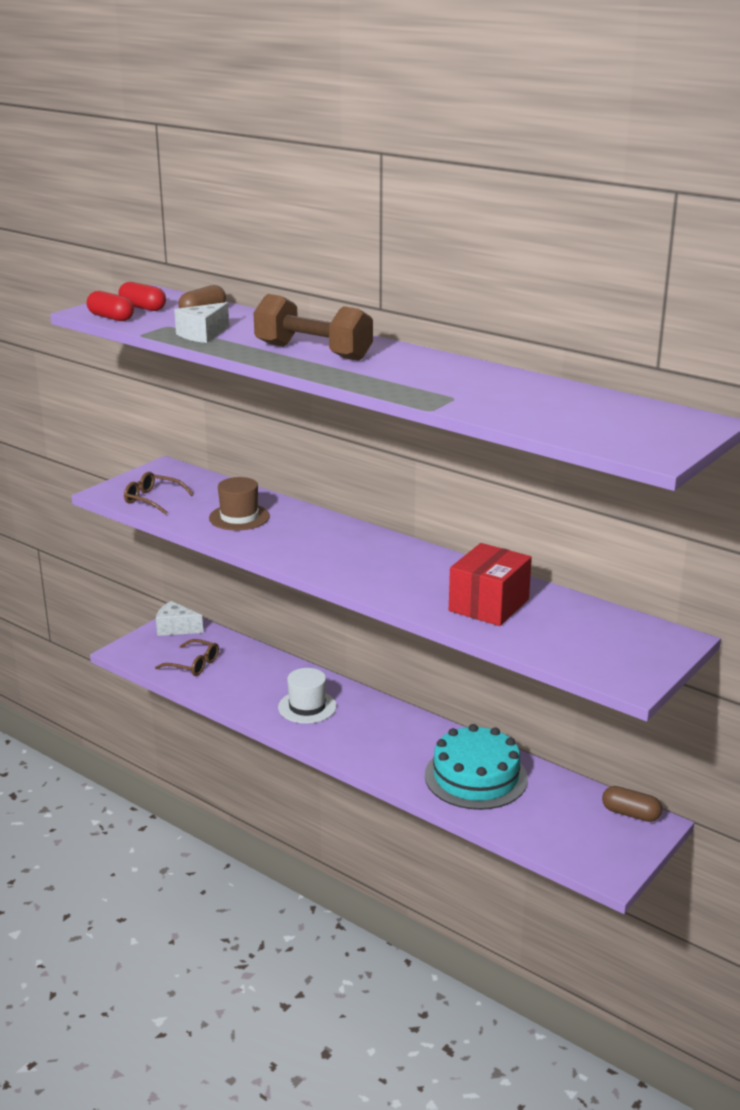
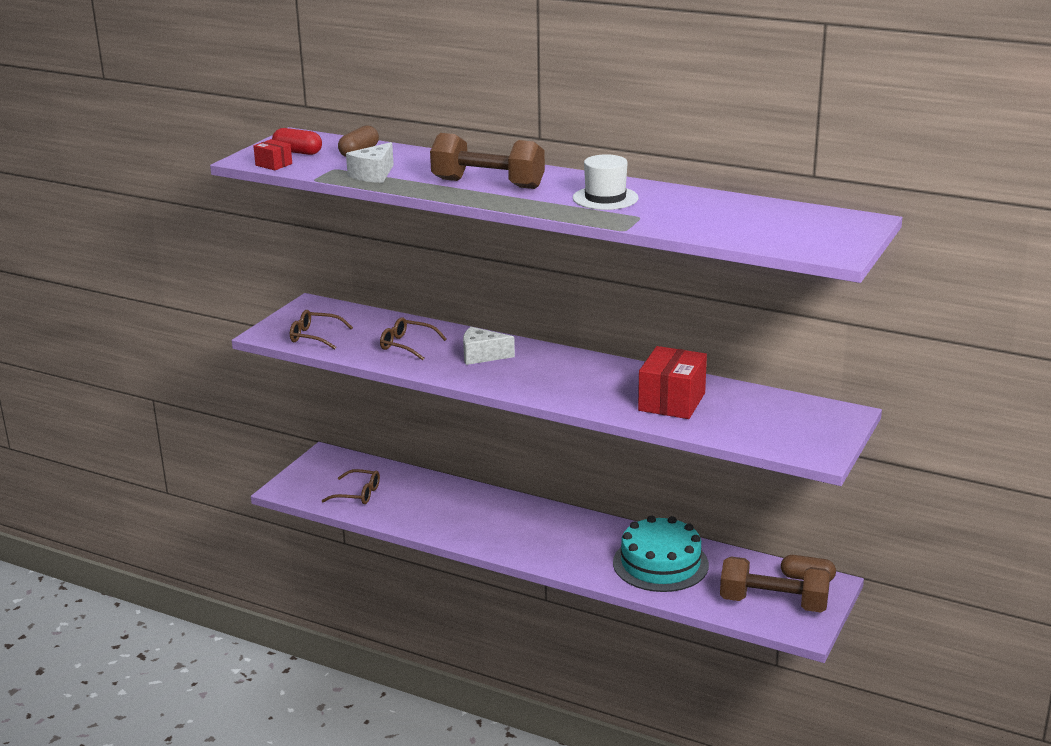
camera: 10 degrees left, 0 degrees up
(111, 318) = (274, 164): red capsule -> red box
(176, 628) = (326, 462): white cheese -> white cheese (482, 356)
(239, 517) = (407, 345): brown hat -> brown glasses
(307, 707) = (482, 520): white hat -> white hat (605, 198)
(584, 837) = (773, 603): none -> brown dumbbell

